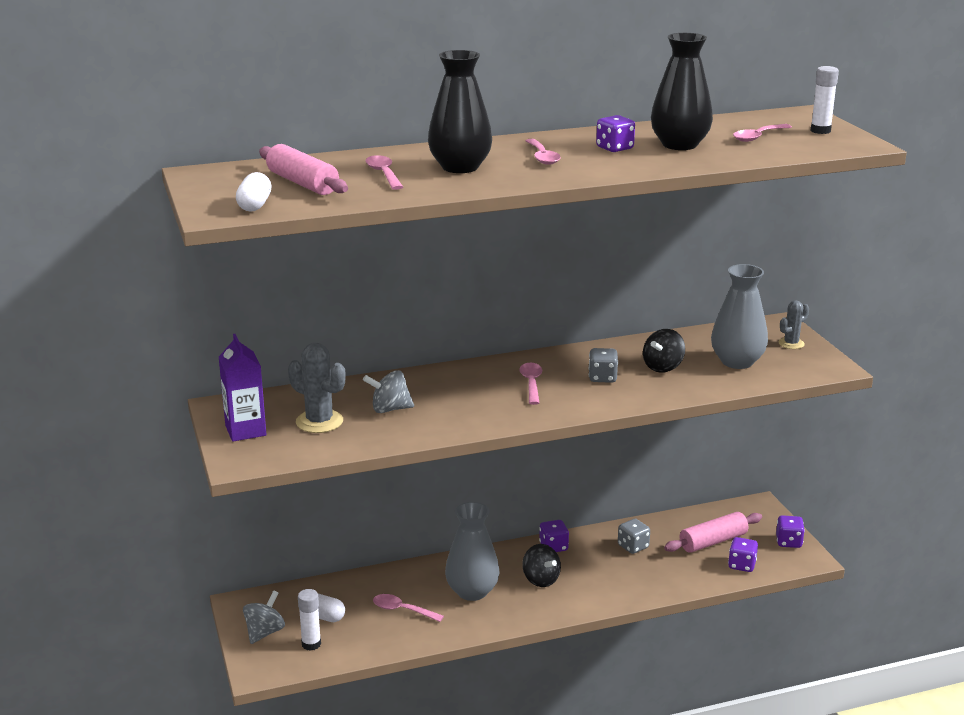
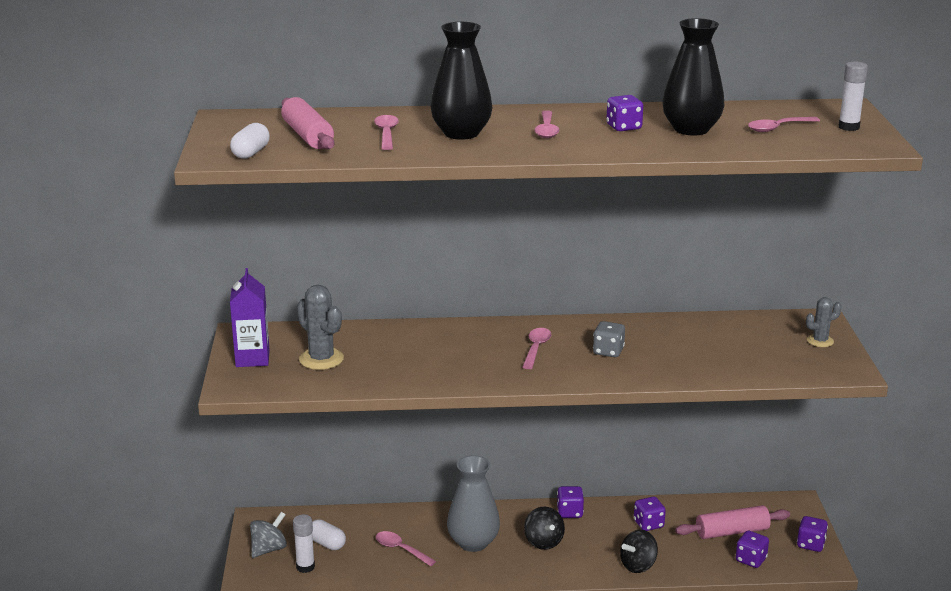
camera: 15 degrees right, 0 degrees up
(390, 409) = (391, 356): grey spinning top -> none
(633, 546) = (648, 524): grey dice -> purple dice
(663, 367) = (674, 348): black spinning top -> black spinning top (638, 565)
(737, 362) = (753, 352): grey vase -> none

